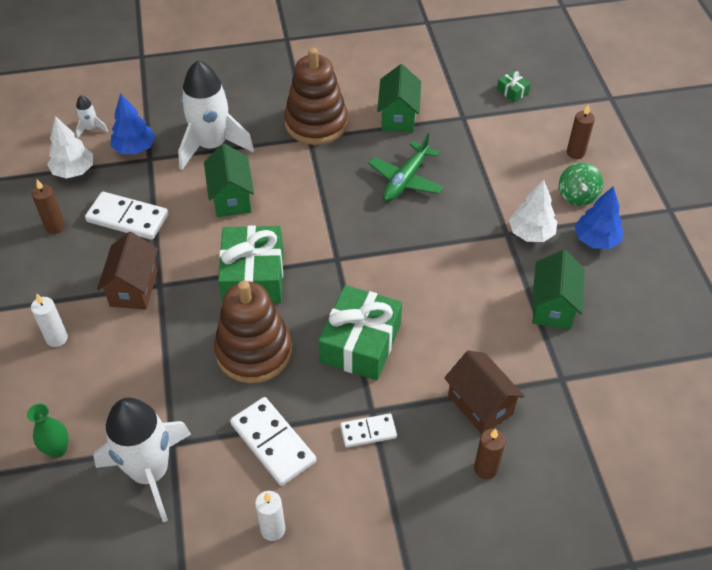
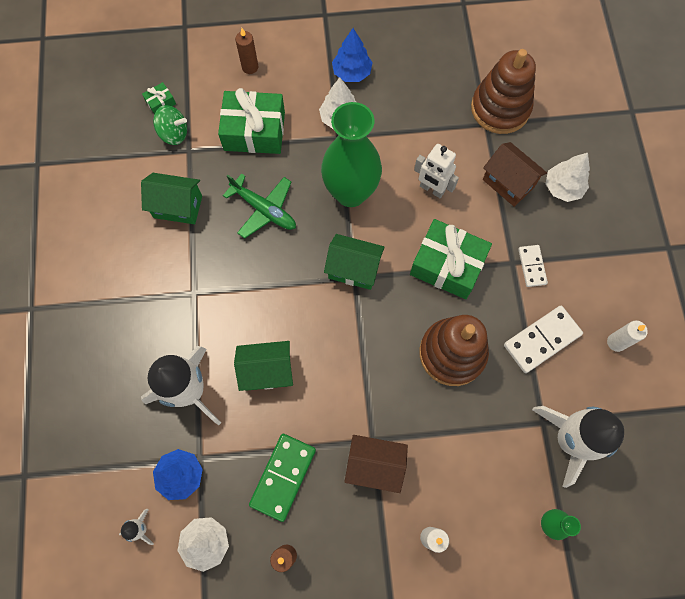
camera: 85 degrees left, 20 degrees up
(128, 218) = (283, 477): white domino -> green domino
(253, 276) = (368, 352): green gift -> green gift (254, 131)
(316, 123) = (174, 285): brown stacking toy -> brown stacking toy (500, 108)
(438, 249) = (350, 193): none -> green vase
(456, 324) = (432, 189): none -> white robot
(480, 404) = (508, 183): brown house -> brown house turned 75 degrees clockwise
(485, 468) = (563, 188): brown candle -> white tree
(552, 306) = (417, 117): green house -> green house (353, 269)
(577, 196) = (301, 76): green spinning top -> green spinning top (174, 133)

